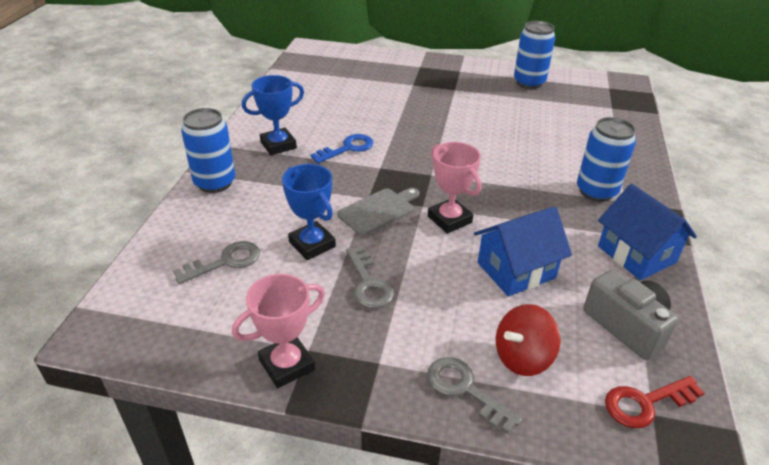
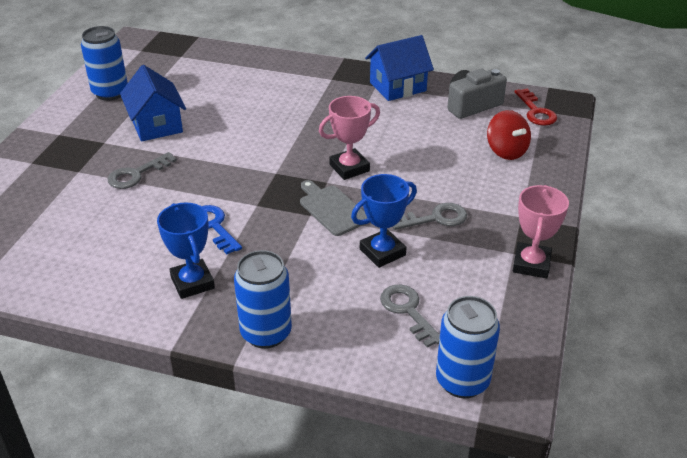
camera: 85 degrees left, 0 degrees up
(287, 365) = (531, 264): pink trophy -> pink trophy turned 45 degrees clockwise
(465, 390) = (539, 178): grey key -> grey key (137, 174)
(516, 270) = (416, 142): blue house -> blue house (156, 125)
(596, 191) = (317, 89): blue can -> blue can (462, 381)

